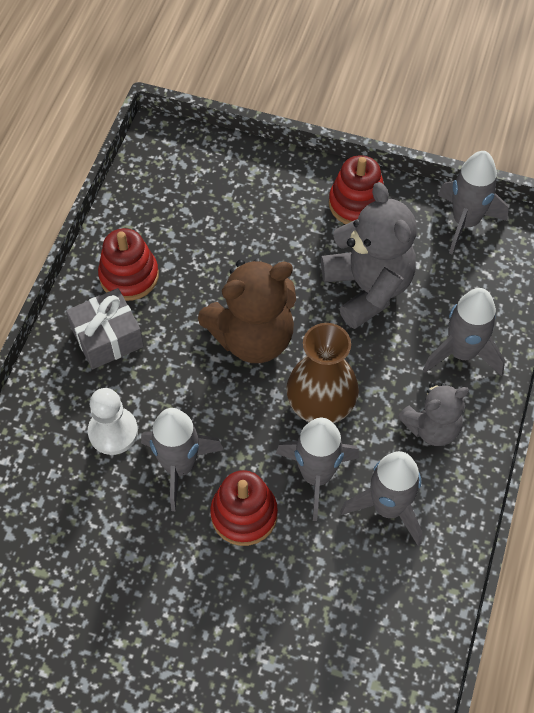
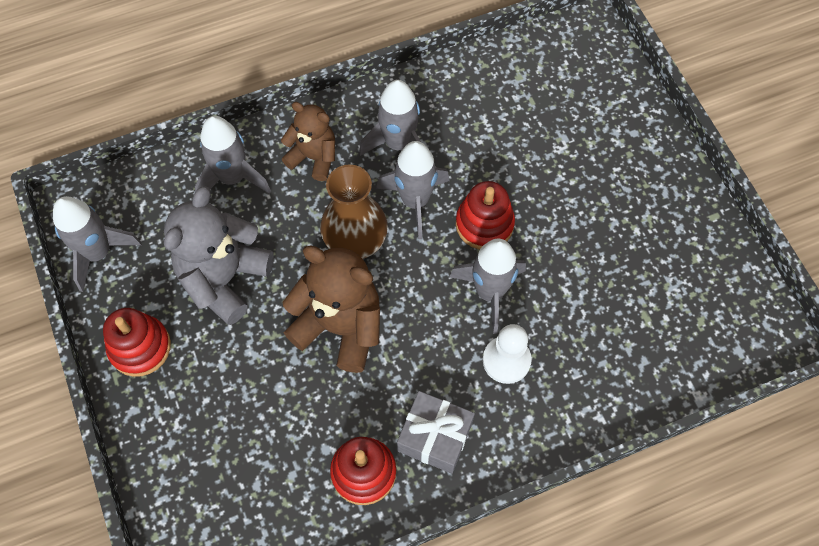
camera: 130 degrees left, 5 degrees up
(432, 428) = (313, 157): grey teddy bear -> brown teddy bear

